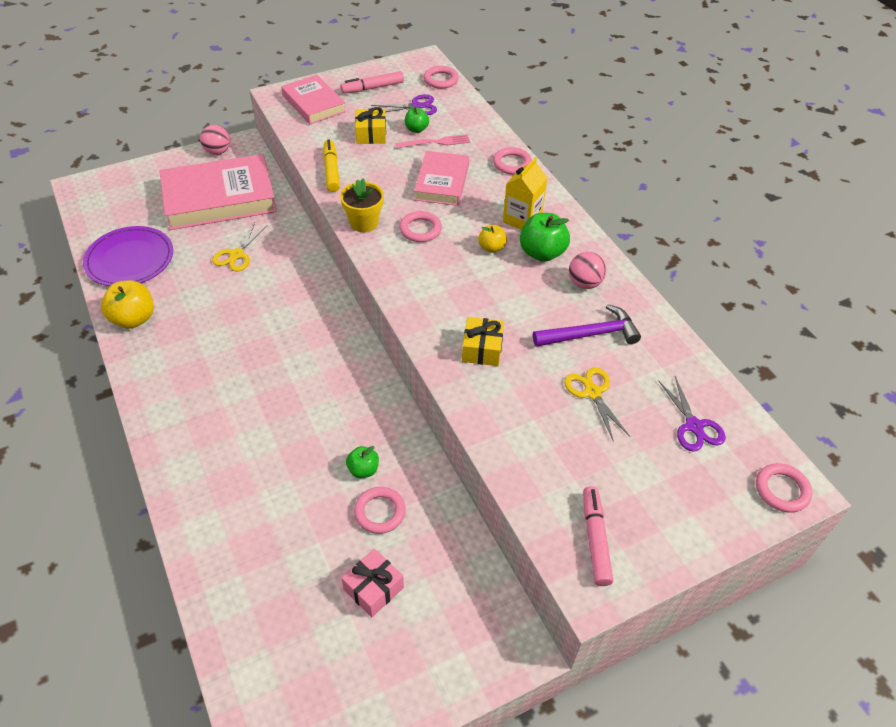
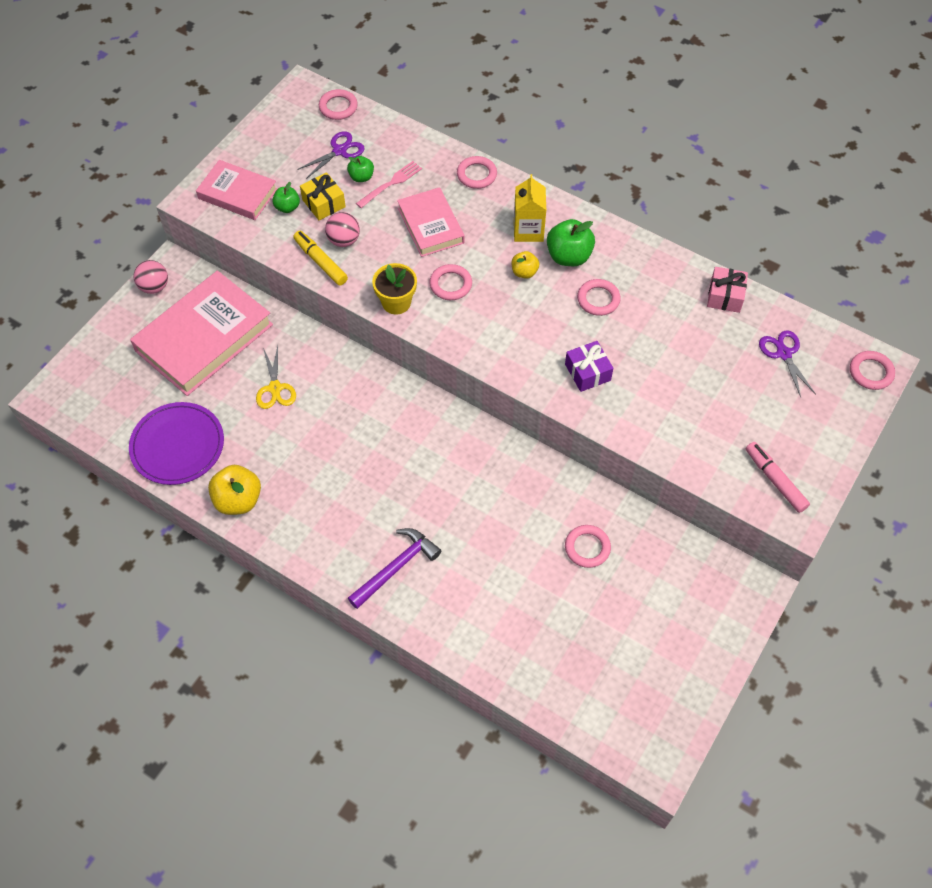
camera: 30 degrees left, 10 degrees up
(363, 470) = (548, 522): green apple -> green apple (287, 207)
(372, 88) = (280, 147): pink marker -> none
(373, 588) = (628, 606): pink gift -> pink gift (725, 296)
(482, 349) = (587, 372): yellow gift -> purple gift
(541, 297) = (598, 299): none -> pink ring
(584, 283) = (622, 269): pink ball -> pink ball (344, 240)
(590, 334) = (659, 314): purple hammer -> purple hammer (396, 567)
(592, 392) = (695, 365): yellow scissors -> none
(694, 426) = (783, 354): purple scissors -> purple scissors turned 150 degrees counterclockwise

